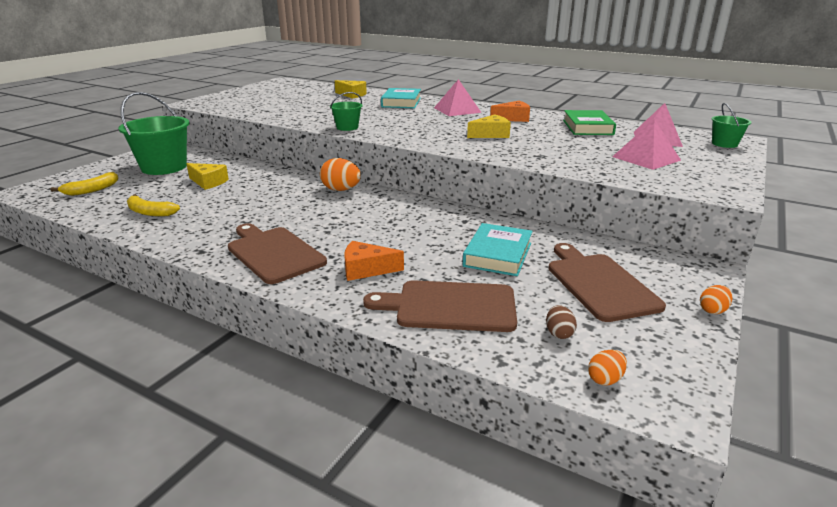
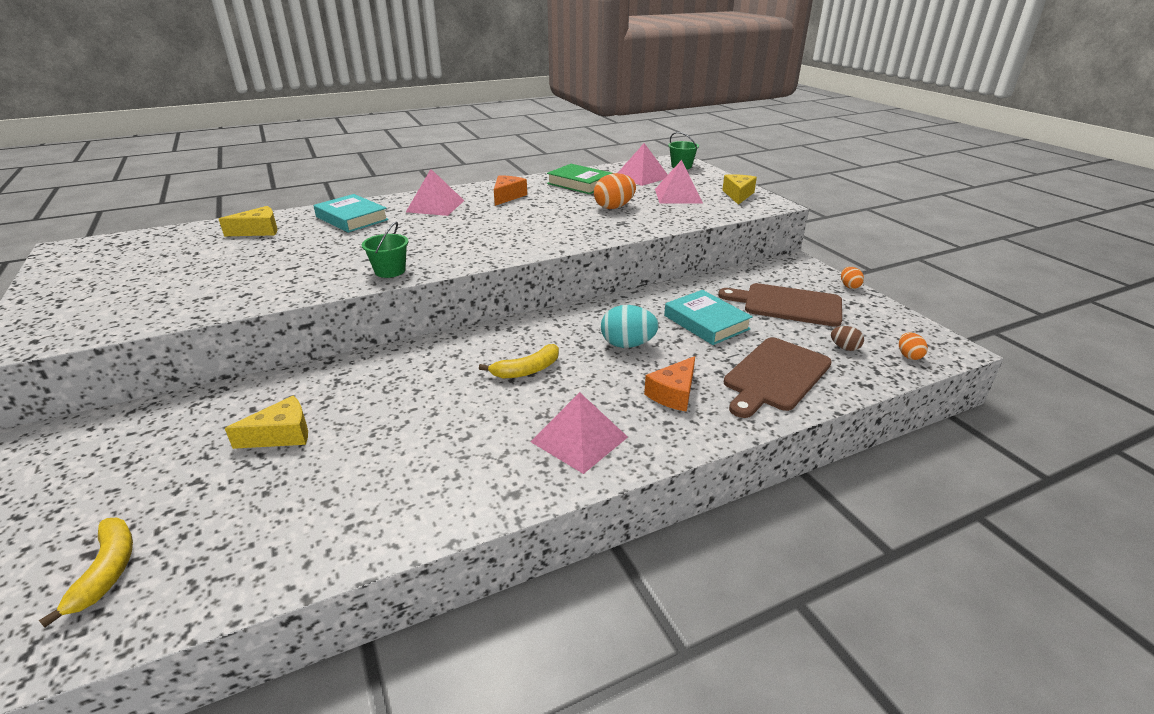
camera: 55 degrees left, 5 degrees up
(150, 212) = (319, 516): yellow banana -> yellow banana (527, 370)
(164, 167) = (137, 464): green bucket -> none
(273, 253) = (579, 439): brown cutting board -> pink pyramid
(341, 190) = (463, 346): orange egg -> orange egg (614, 207)
(414, 235) = (627, 344): none -> turquoise egg
(491, 135) = (538, 219): yellow cheese -> yellow cheese (738, 195)

